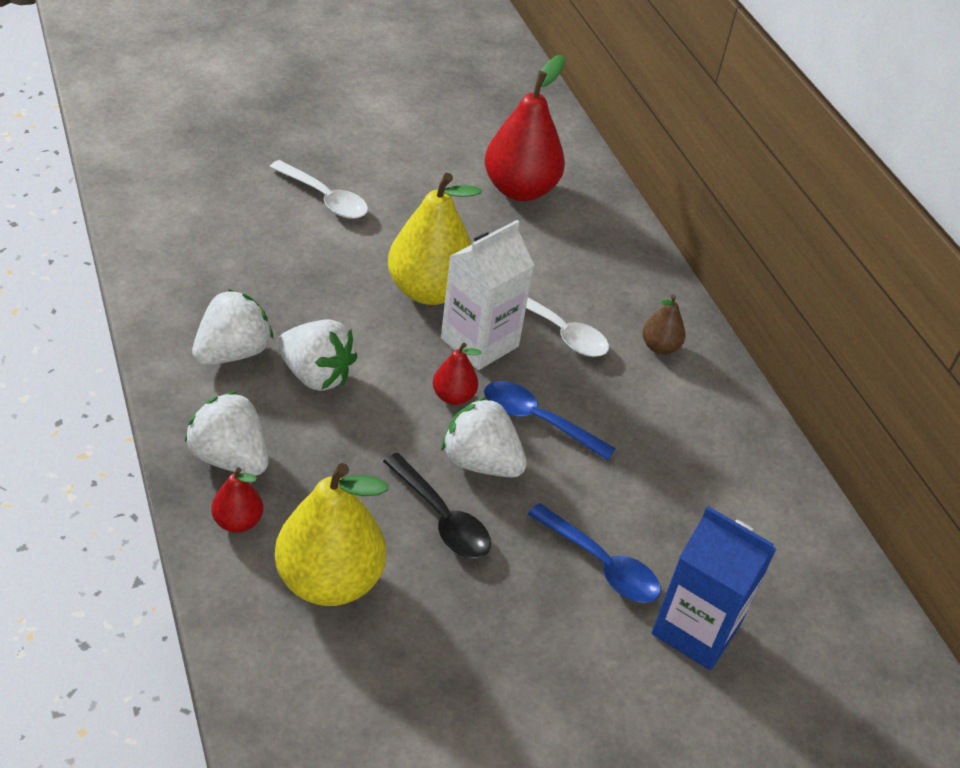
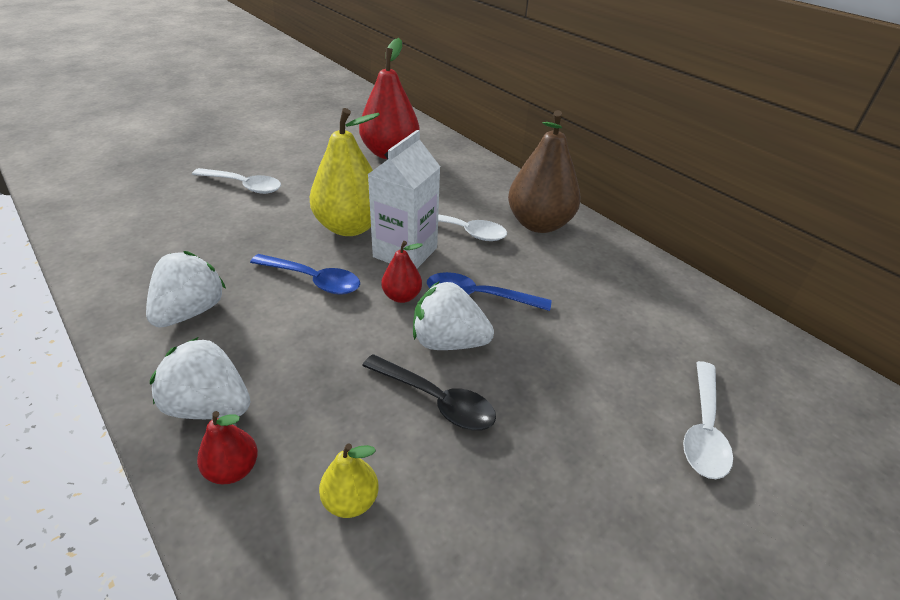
camera: 15 degrees left, 5 degrees down
(316, 375) = (275, 310): white strawberry -> none
(330, 580) = (351, 500): yellow pear -> yellow pear, size x0.48
(601, 564) = (593, 397): blue spoon -> blue spoon (313, 280)
(660, 347) = (539, 224): brown pear -> brown pear, size x2.07
(696, 629) = (703, 429): blue carton -> white spoon

